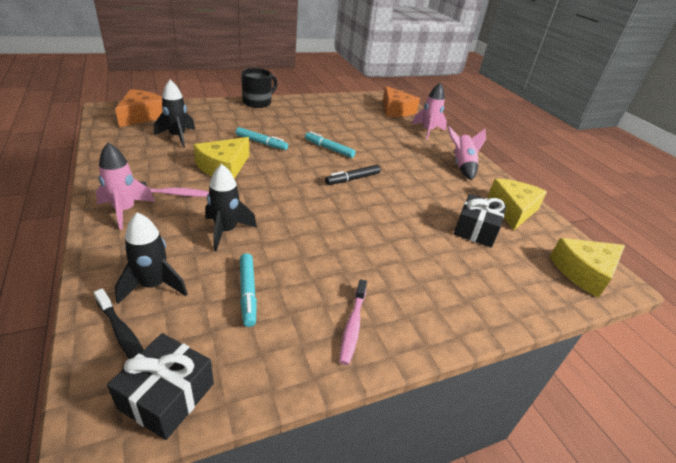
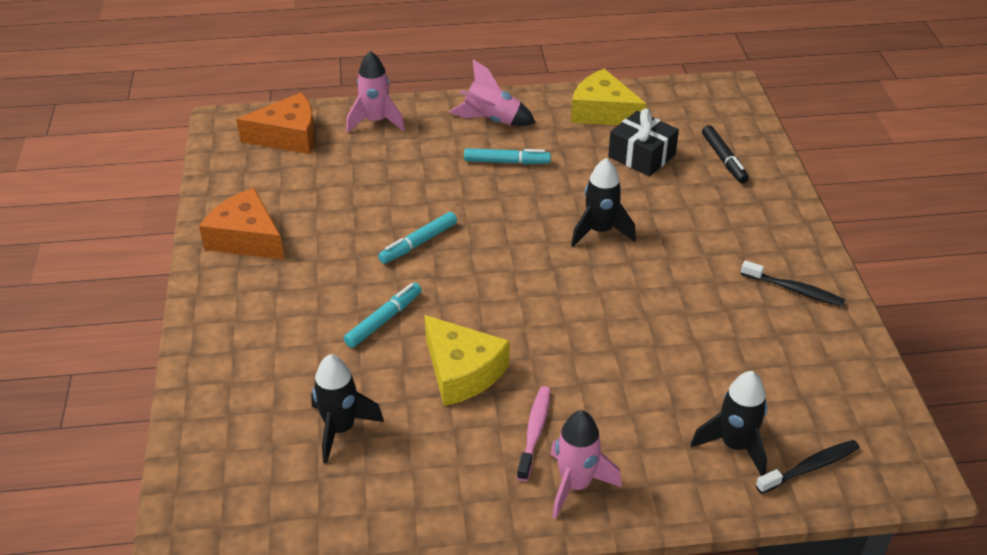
camera: 70 degrees left, 5 degrees up
(142, 116) = (232, 486): orange cheese -> orange cheese (246, 238)
(167, 396) = (882, 430): black gift -> none
(226, 231) = (631, 377): black rocket -> black rocket (600, 231)
(247, 293) = (747, 364): turquoise marker -> turquoise marker (507, 162)
(258, 102) = (207, 309): black mug -> none
(352, 179) = (514, 235): black marker -> black marker (723, 159)
(352, 326) = (794, 290): pink toothbrush -> black toothbrush
(584, 272) = (718, 104): yellow cheese -> none

